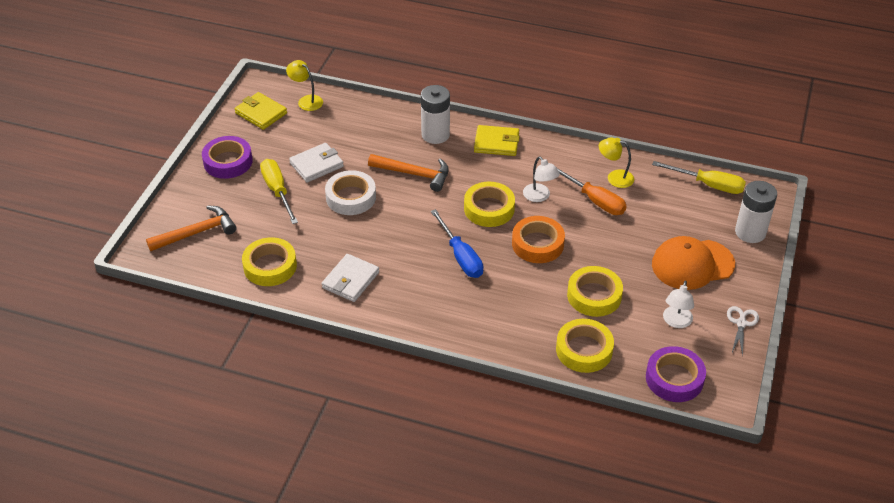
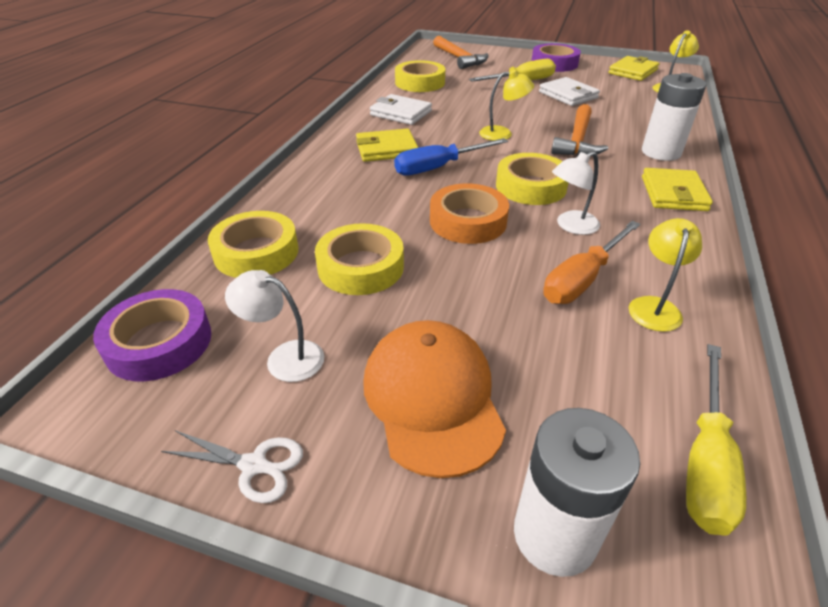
camera: 90 degrees right, 5 degrees down
(351, 197) = (524, 110): white tape -> none
(399, 215) = (502, 134): none -> yellow lamp
(428, 288) = (386, 149): none -> yellow wallet

